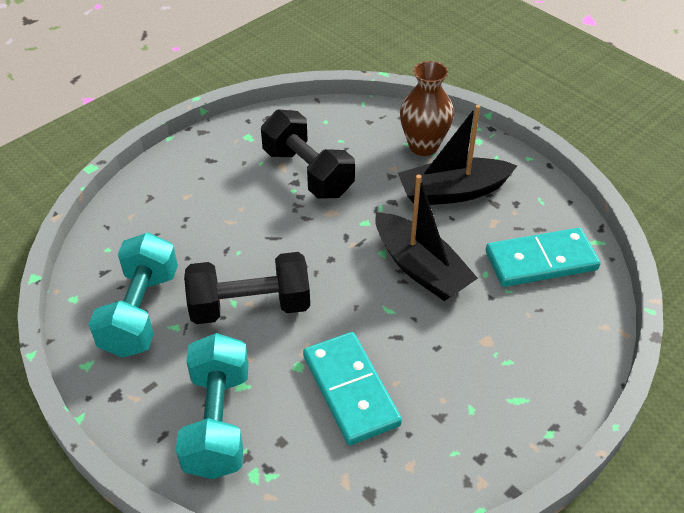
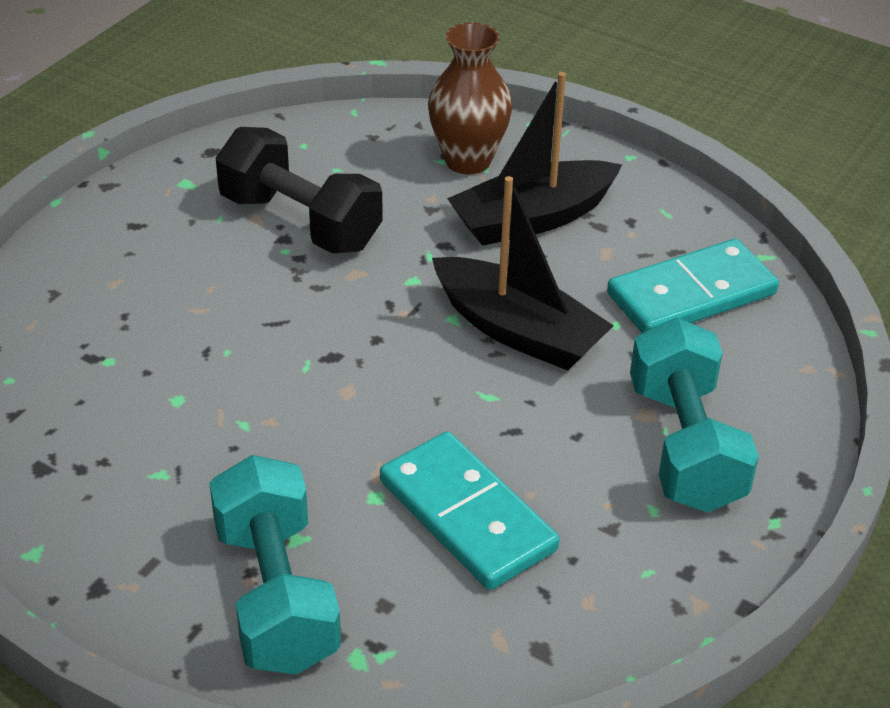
camera: 15 degrees left, 5 degrees down
(140, 312) = (97, 462): turquoise dumbbell -> turquoise dumbbell (685, 446)
(250, 306) = (272, 425): black dumbbell -> none

